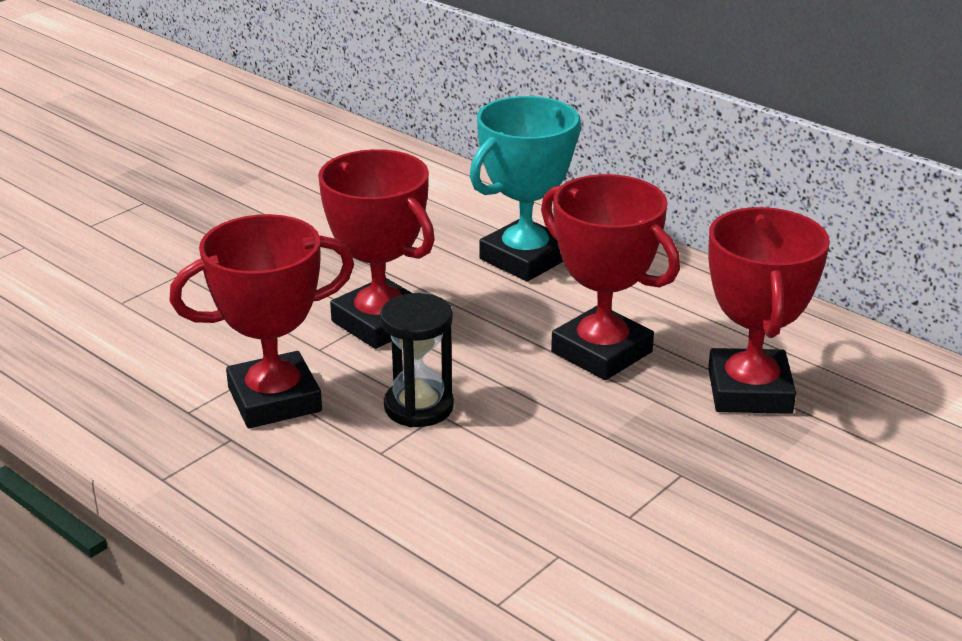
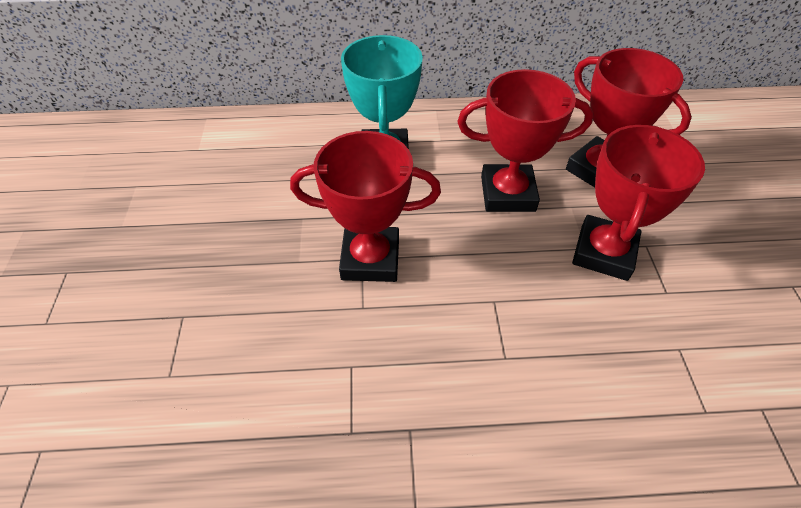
camera: 45 degrees left, 20 degrees up
(274, 399) = (392, 372): red trophy -> red trophy (603, 252)
(418, 407) = (478, 305): black hourglass -> none

